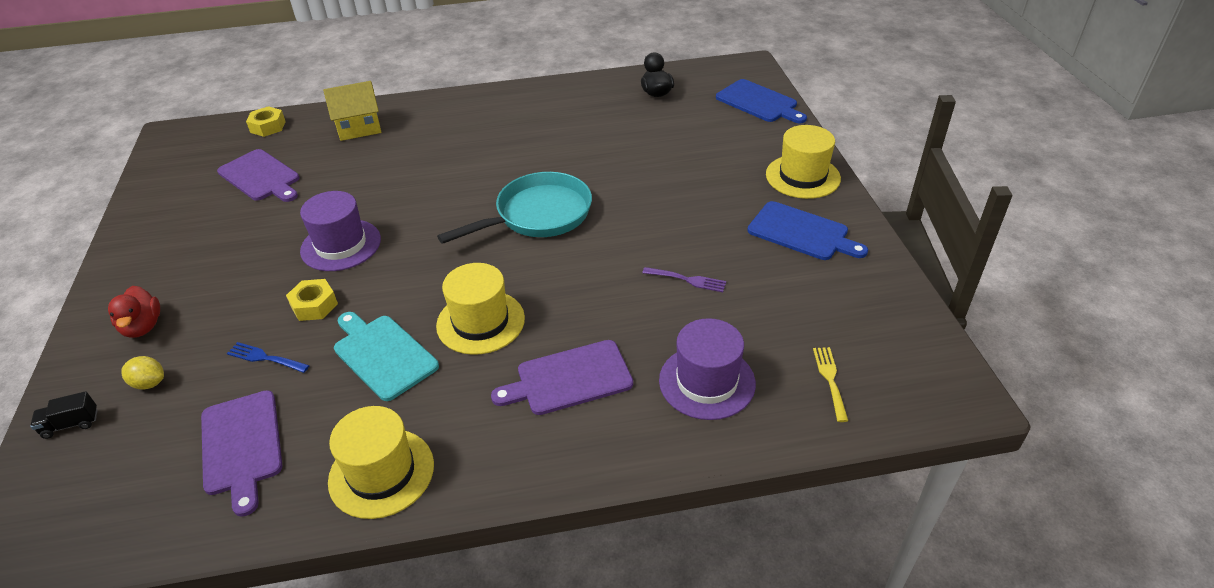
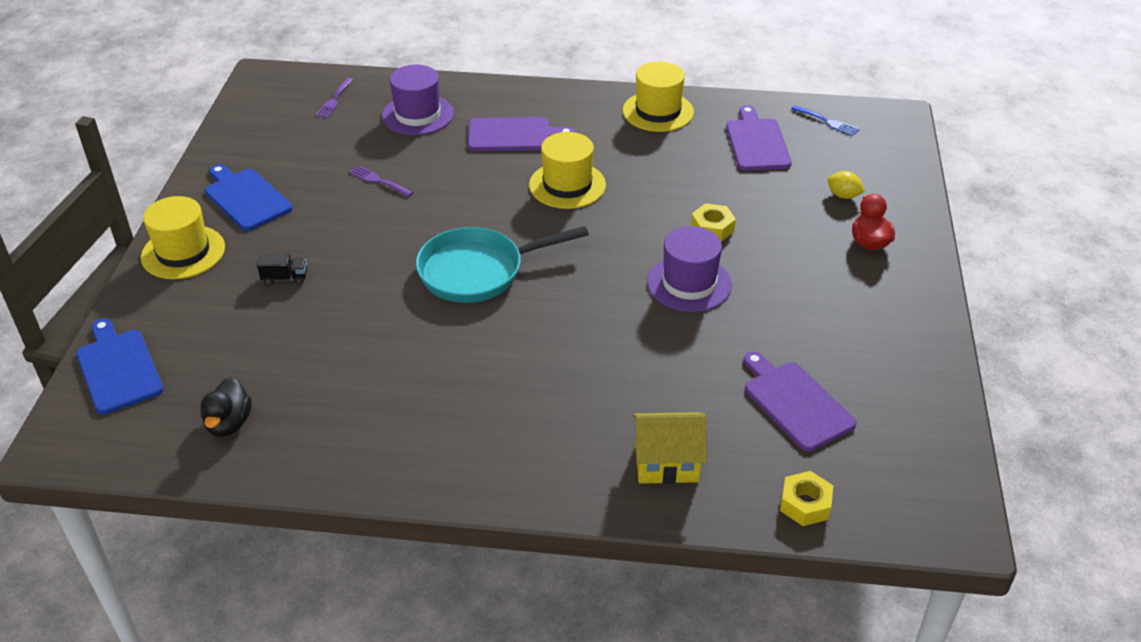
camera: 165 degrees left, 0 degrees up
(71, 424) = (894, 180): black truck -> black truck (285, 278)
(265, 358) = (750, 195): blue fork -> blue fork (827, 121)
(383, 354) = (652, 178): turquoise cutting board -> none
(830, 380) = (334, 100): yellow fork -> purple fork

